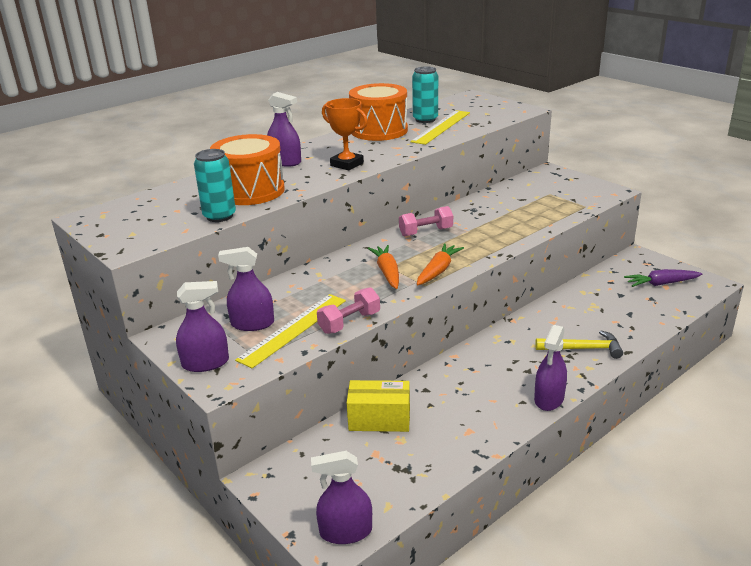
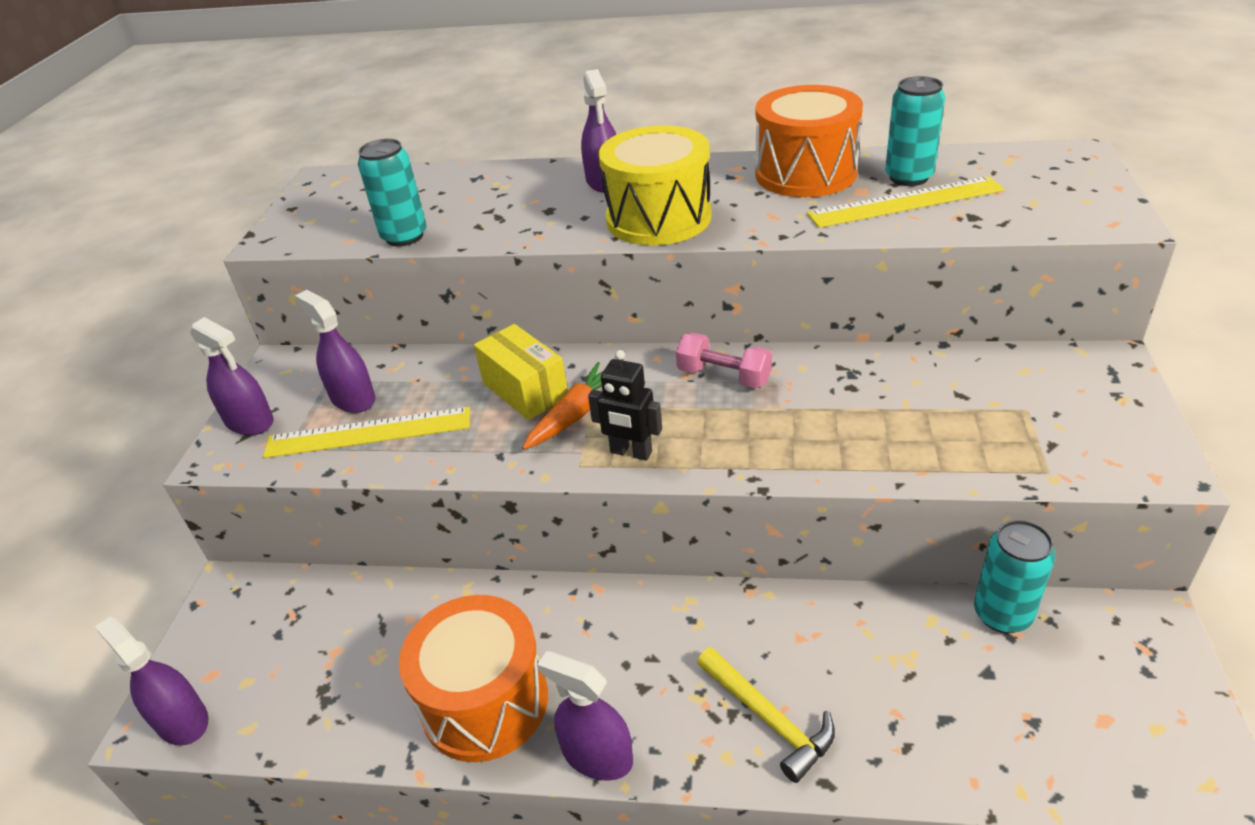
camera: 50 degrees right, 10 degrees up
(250, 191) = (493, 212): orange drum -> orange drum (485, 702)
(347, 164) = (658, 218): orange trophy -> yellow drum
(349, 322) = (422, 463): pink dumbbell -> none
(379, 419) = (400, 611): yellow box -> yellow box (525, 390)
(438, 271) = (631, 452): orange carrot -> black robot
(549, 399) = (597, 755): purple spray bottle -> purple spray bottle turned 45 degrees clockwise
(599, 278) = (1002, 614): none -> turquoise can
(661, 284) = (1103, 709): purple carrot -> none

